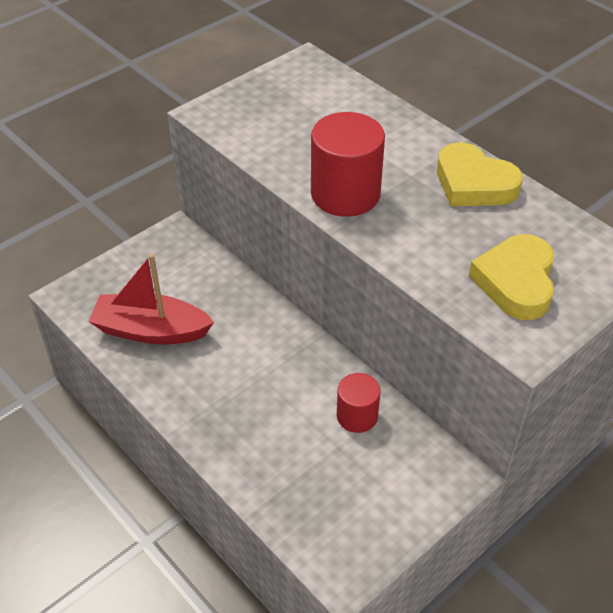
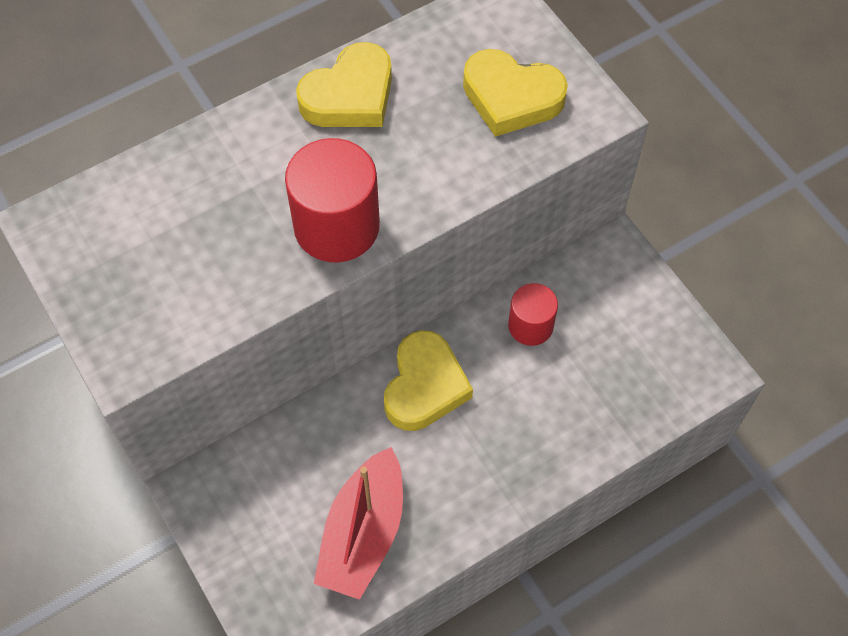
camera: 80 degrees left, 15 degrees up
(282, 350) = (424, 386): none -> yellow heart

